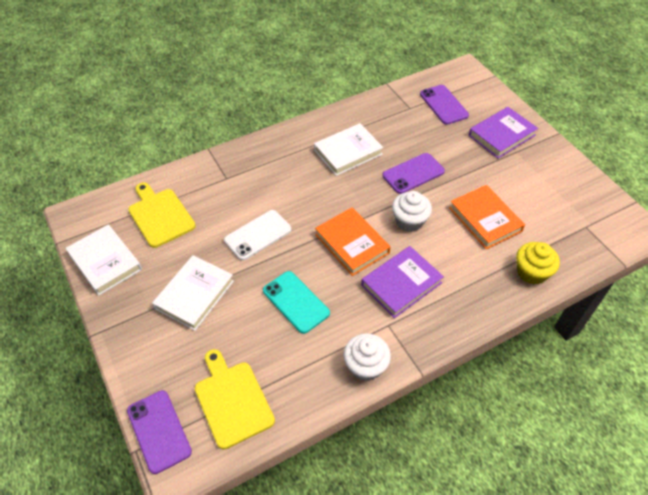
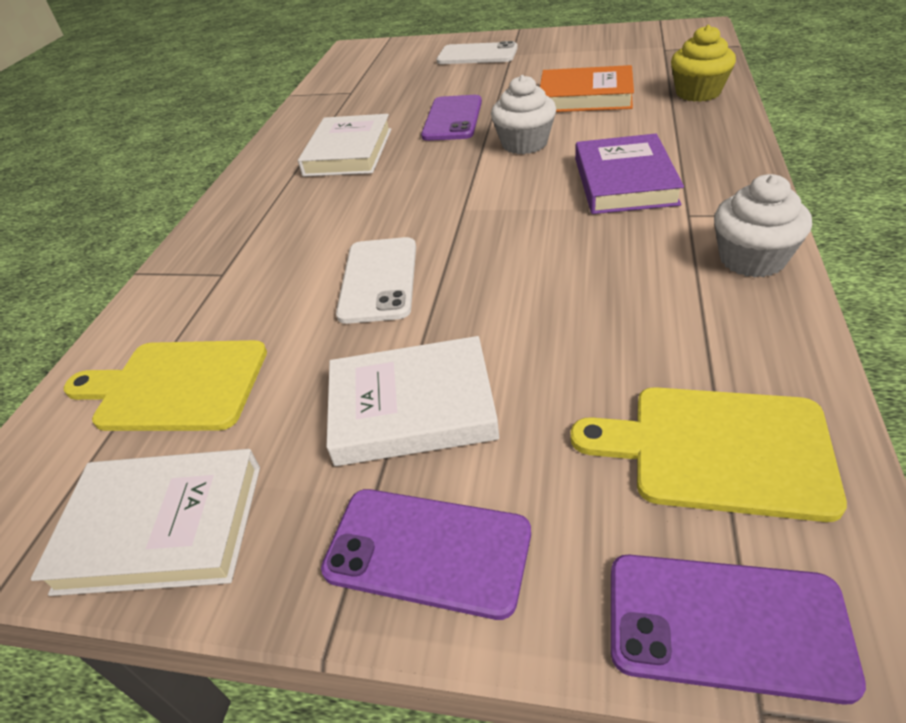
camera: 45 degrees left, 10 degrees down
(194, 295) = (412, 407): white book -> white book turned 75 degrees counterclockwise
(295, 302) = (559, 286): turquoise phone -> none
(352, 244) = (507, 198): orange book -> none
(443, 105) = (381, 72): purple phone -> purple phone (427, 551)
(501, 135) = (477, 55): purple book -> white phone

